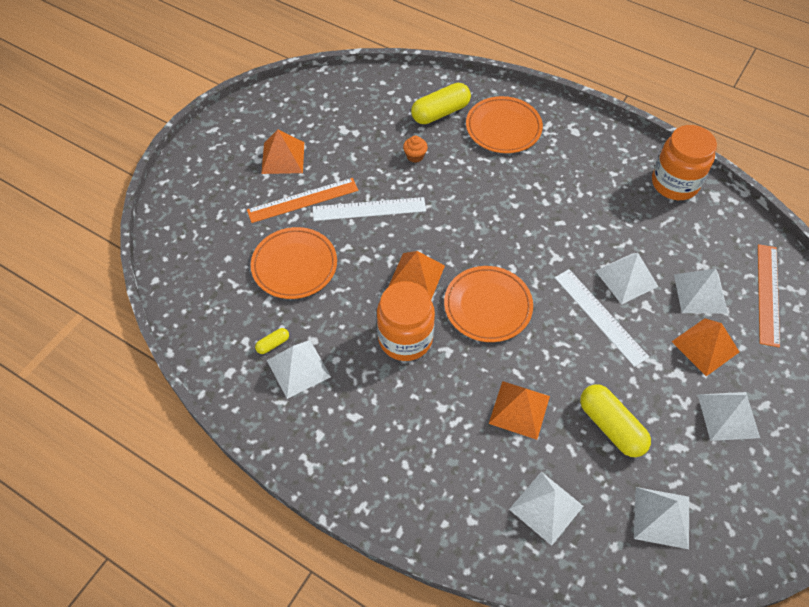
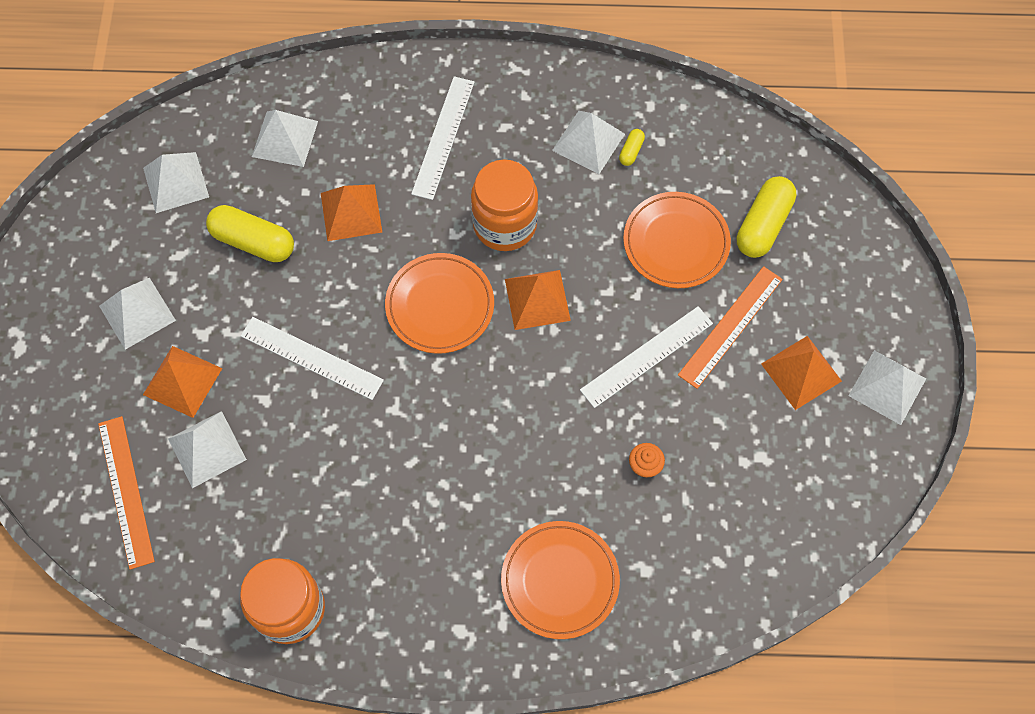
camera: 150 degrees right, 10 degrees up
(409, 434) = (443, 137): none -> white ruler
(440, 112) = (659, 560): yellow capsule -> yellow capsule (763, 225)
(626, 278) = (300, 424): white pyramid -> white pyramid (887, 387)

